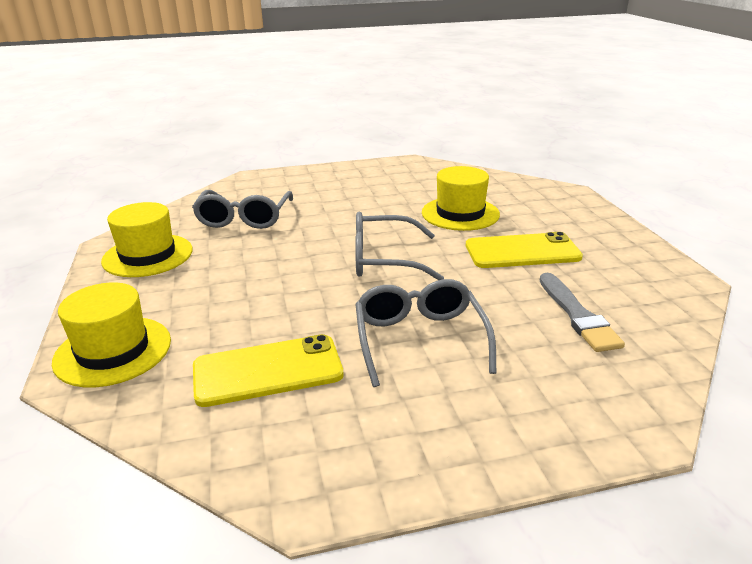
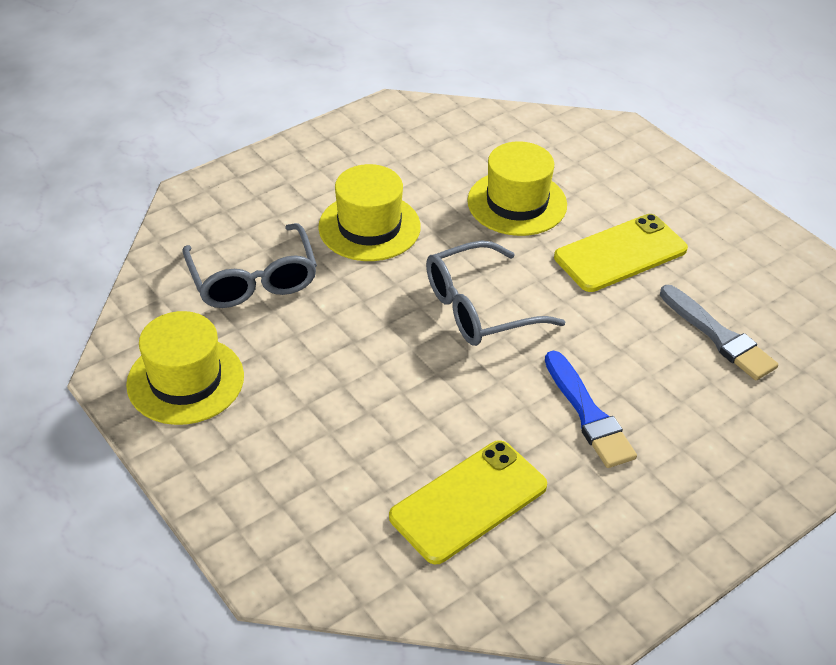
camera: 25 degrees left, 15 degrees up
(113, 351) = (284, 531): yellow hat -> yellow hat (369, 227)
(419, 339) = (588, 414): grey glasses -> blue brush

